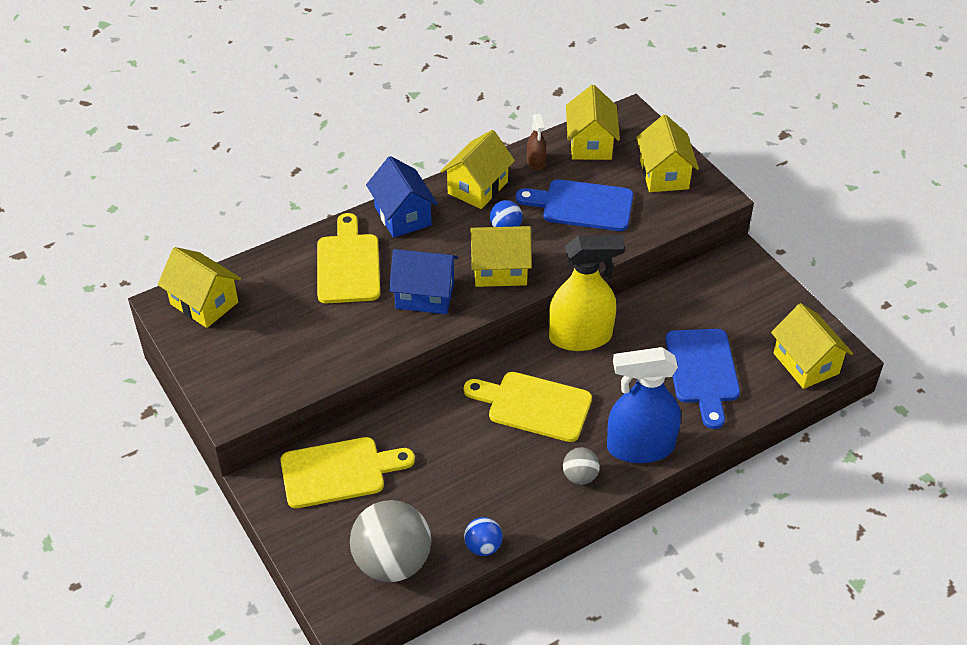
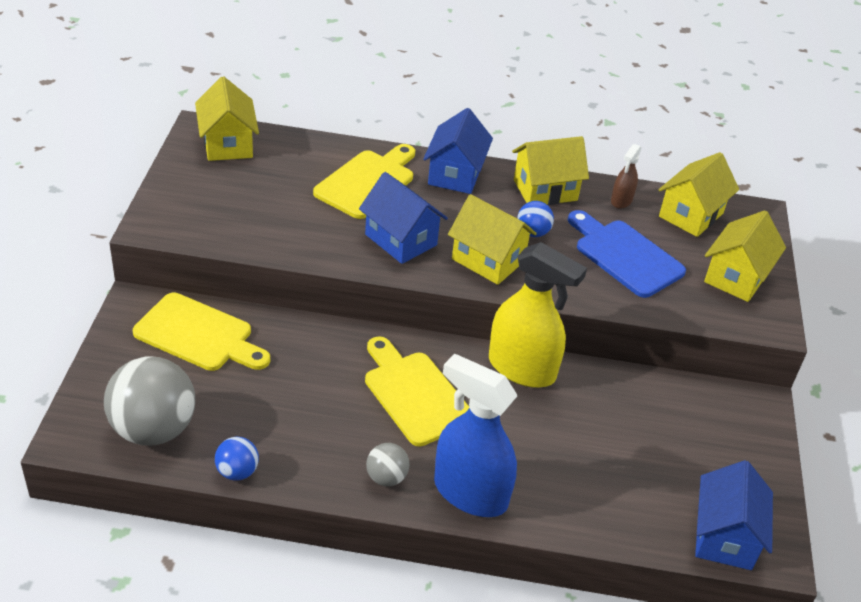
camera: 35 degrees right, 5 degrees down
(702, 371) = (606, 472): blue cutting board -> none
(806, 363) = (724, 537): yellow house -> blue house

